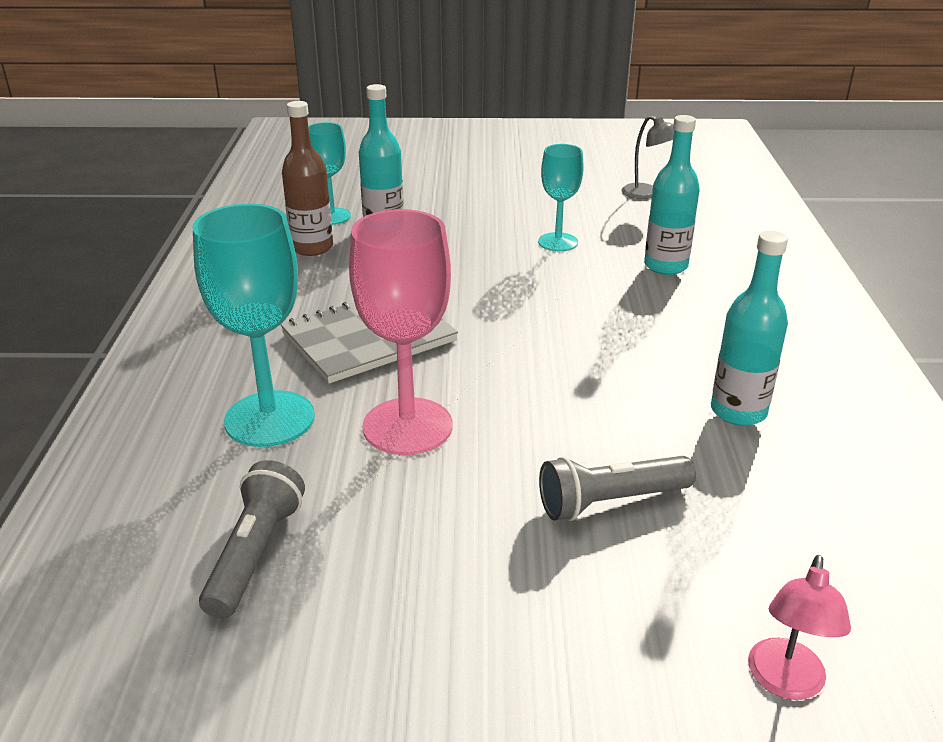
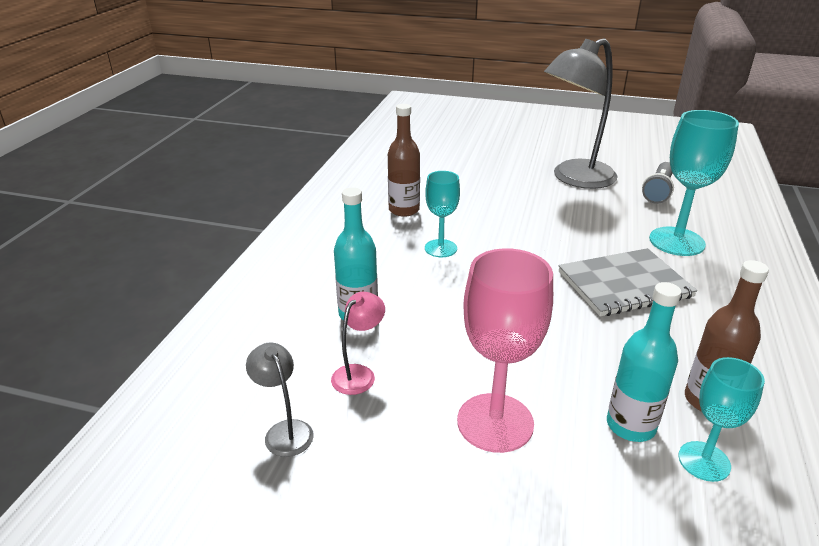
camera: 165 degrees left, 0 degrees up
(407, 426) = (592, 227): pink goblet -> pink goblet (495, 422)
(444, 565) = (574, 178): none -> grey lamp
(558, 242) = (439, 362): turquoise goblet -> turquoise goblet (440, 248)
(610, 501) = (495, 187): grey flashlight -> none
(738, 411) = (404, 210): turquoise bottle -> brown bottle
(785, 682) = (462, 143): pink lamp -> pink lamp (359, 374)

